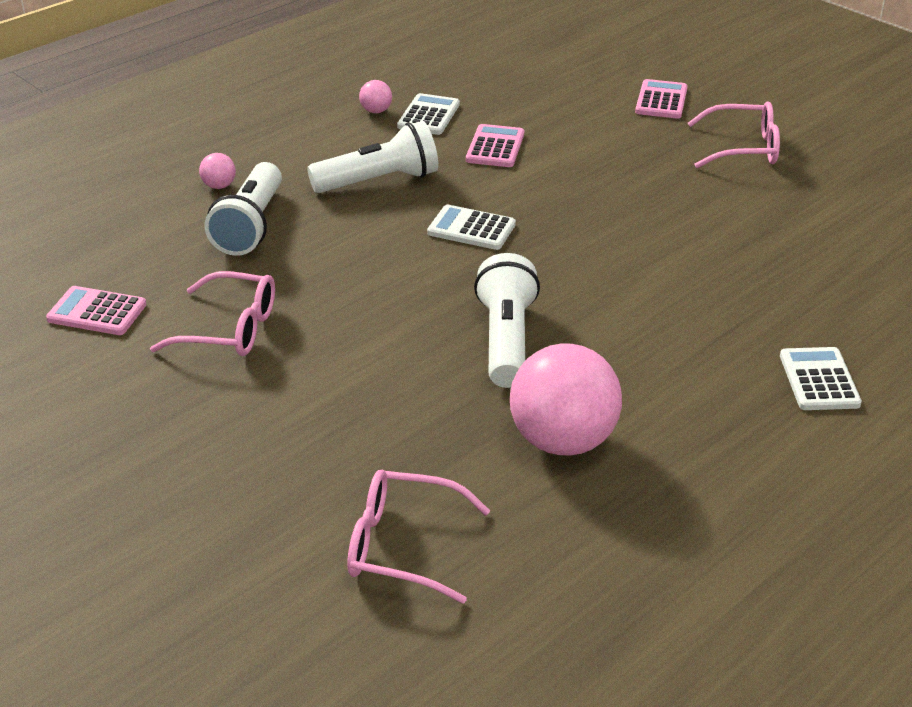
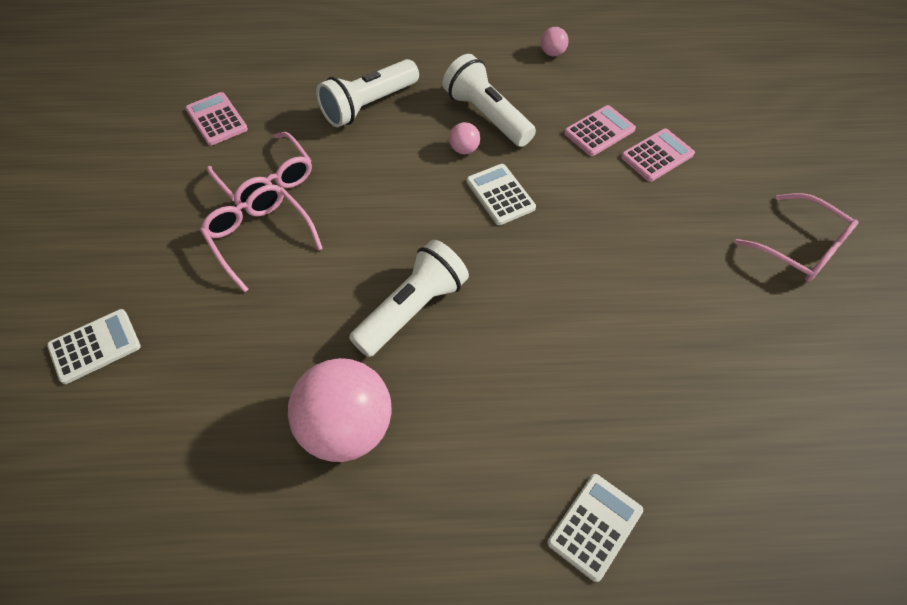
camera: 40 degrees right, 20 degrees up
(219, 186) = (387, 62): pink ball -> pink ball (464, 149)
(379, 181) = (486, 115): white flashlight -> white flashlight turned 150 degrees counterclockwise
(402, 546) = (159, 432): pink glasses -> pink glasses (259, 237)
(428, 115) = (584, 76): white calculator -> white calculator (95, 346)
(661, 100) = (782, 159): pink calculator -> pink calculator (657, 156)

